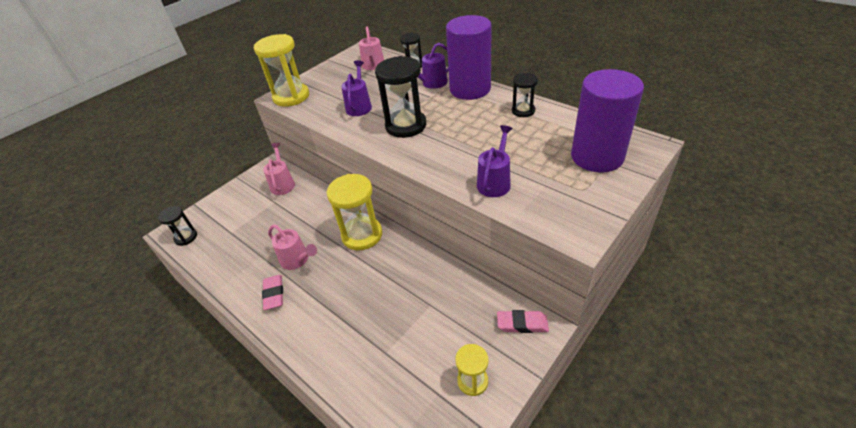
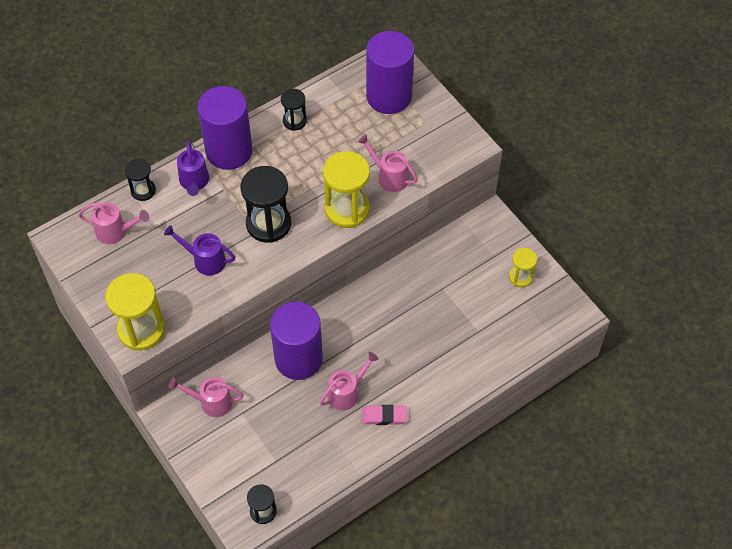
camera: 80 degrees left, 15 degrees up
(327, 220) = (298, 359): none -> purple cylinder
(362, 235) = (335, 329): yellow hourglass -> yellow hourglass (347, 209)
(495, 182) = (389, 176): purple watering can -> pink watering can
(522, 324) = (483, 229): pink eraser -> none

